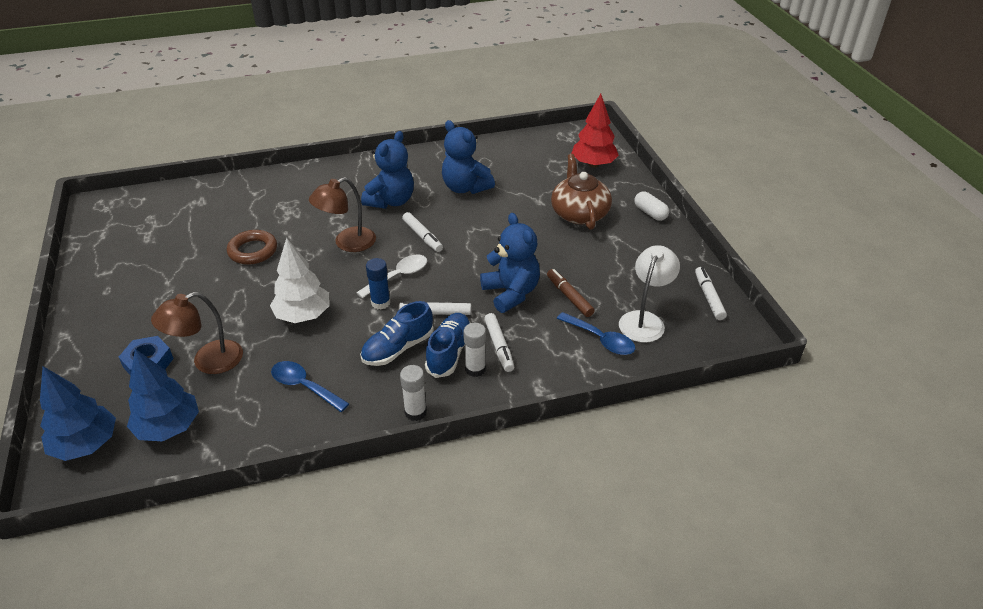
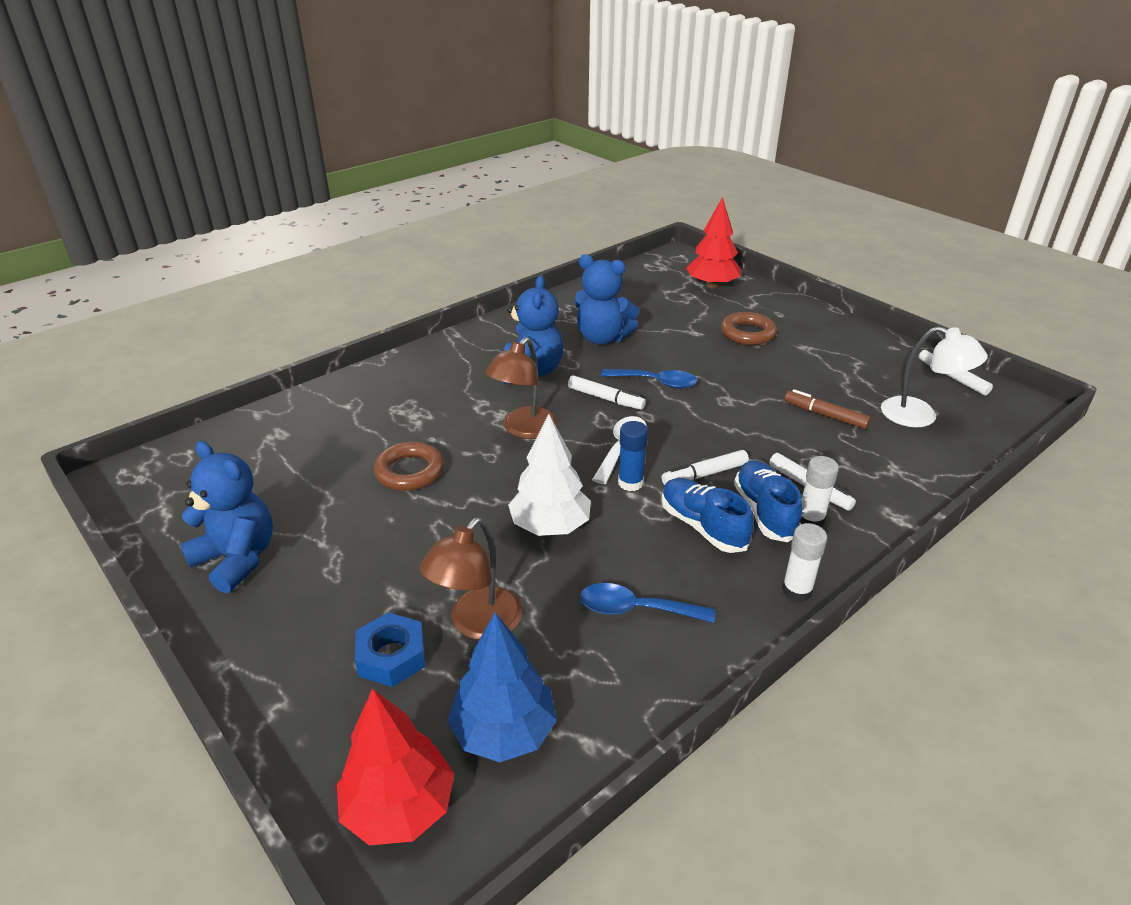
camera: 25 degrees left, 5 degrees down
(86, 445) = (399, 808): blue tree -> red tree
(398, 348) = (702, 526): blue shoe -> blue shoe turned 120 degrees clockwise
(511, 293) = (763, 429): blue teddy bear -> blue teddy bear (237, 559)
(579, 213) = (747, 333): brown teapot -> brown ring
(600, 339) = (901, 447): blue spoon -> blue spoon (655, 382)
(644, 320) = (920, 416): white lamp -> white lamp turned 120 degrees clockwise
(650, 213) = (814, 316): white capsule -> none

